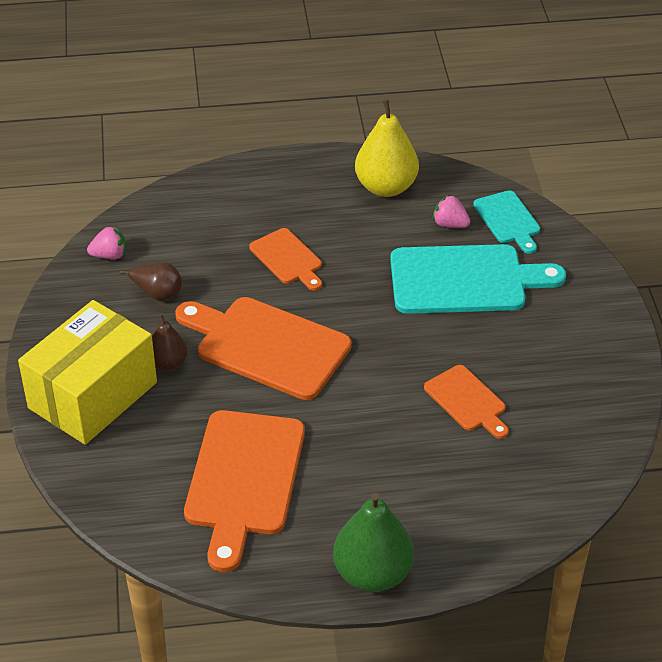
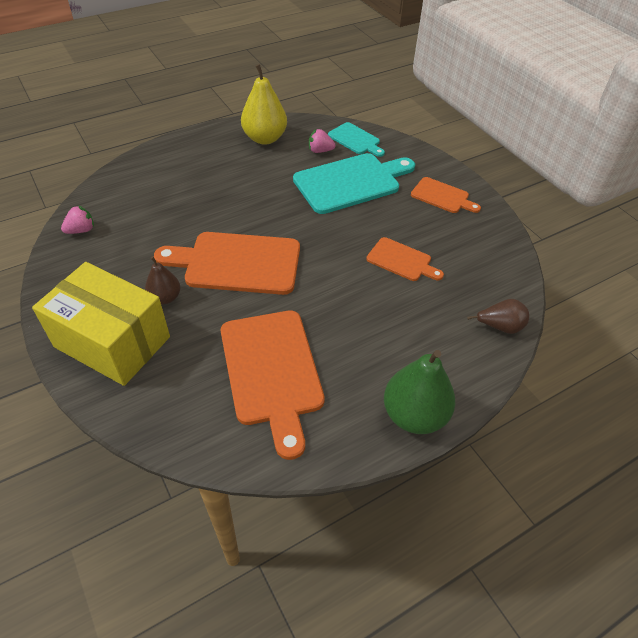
camera: 25 degrees left, 5 degrees up
(93, 395) = (112, 342): yellow box -> yellow box turned 75 degrees counterclockwise
(157, 293) = (132, 248): brown pear -> brown pear (499, 326)
(287, 258) = (221, 199): orange cutting board -> orange cutting board (442, 196)

